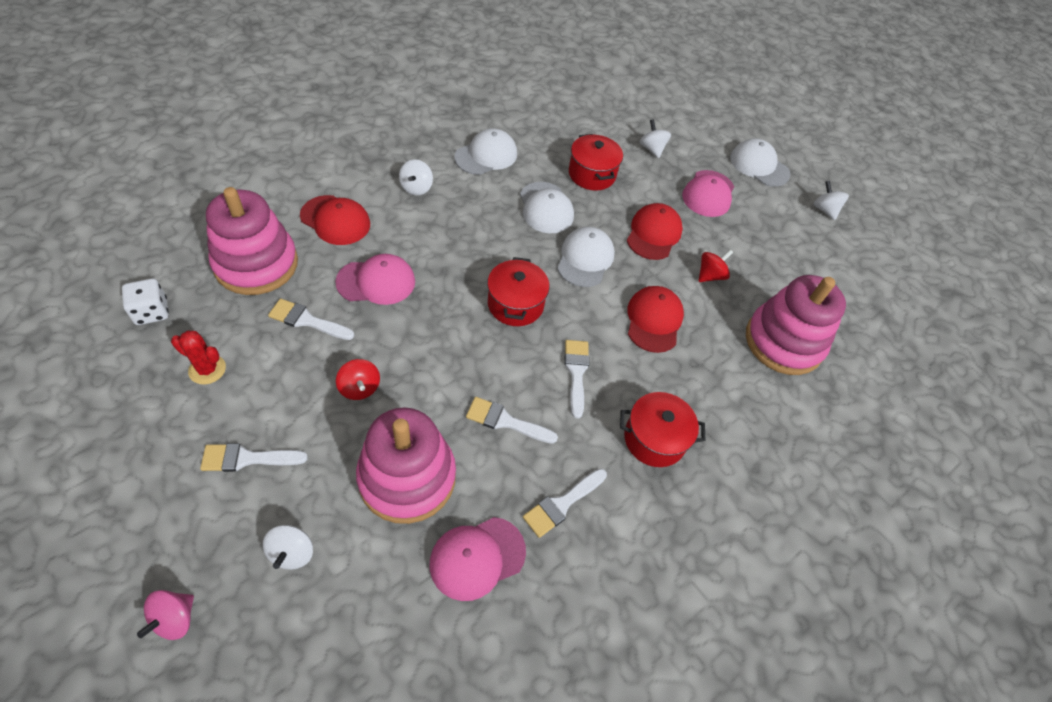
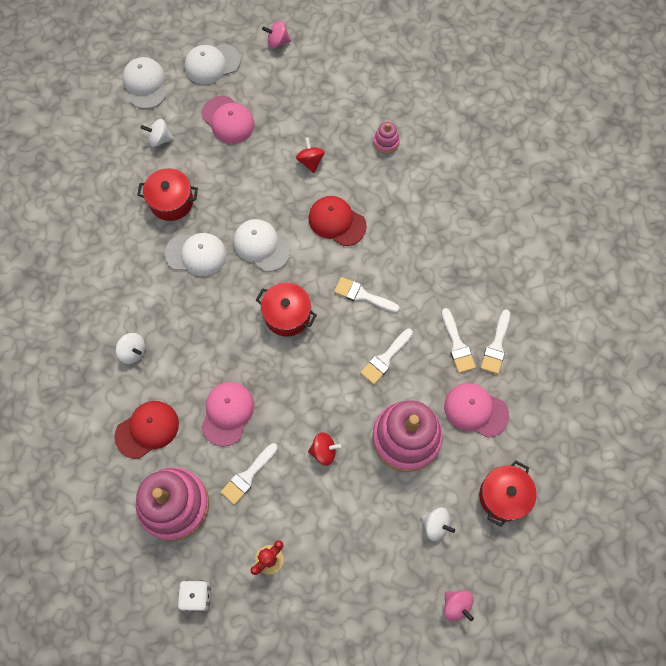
camera: 60 degrees left, 15 degrees up
(247, 458) = (356, 542): white brush -> white brush (496, 345)
(477, 558) = (475, 410): pink cap -> pink cap turned 120 degrees clockwise
(486, 155) = (115, 280): white cap -> white cap (145, 84)
(653, 234) = (255, 183): red cap -> none
(654, 439) = (431, 266): red pot -> red pot (503, 496)
(783, 342) = (386, 142): pink stacking toy -> pink stacking toy, size x0.43
(824, 210) = (277, 42): white spinning top -> pink spinning top

